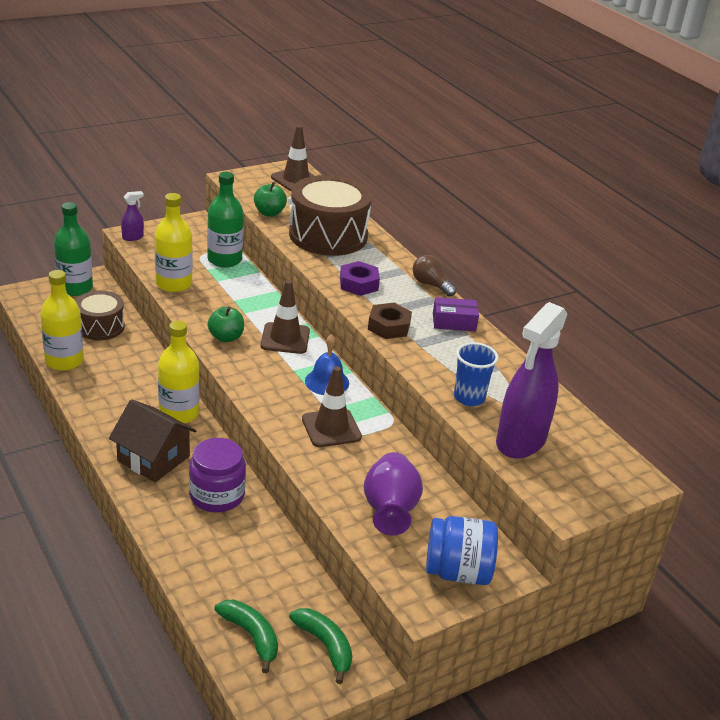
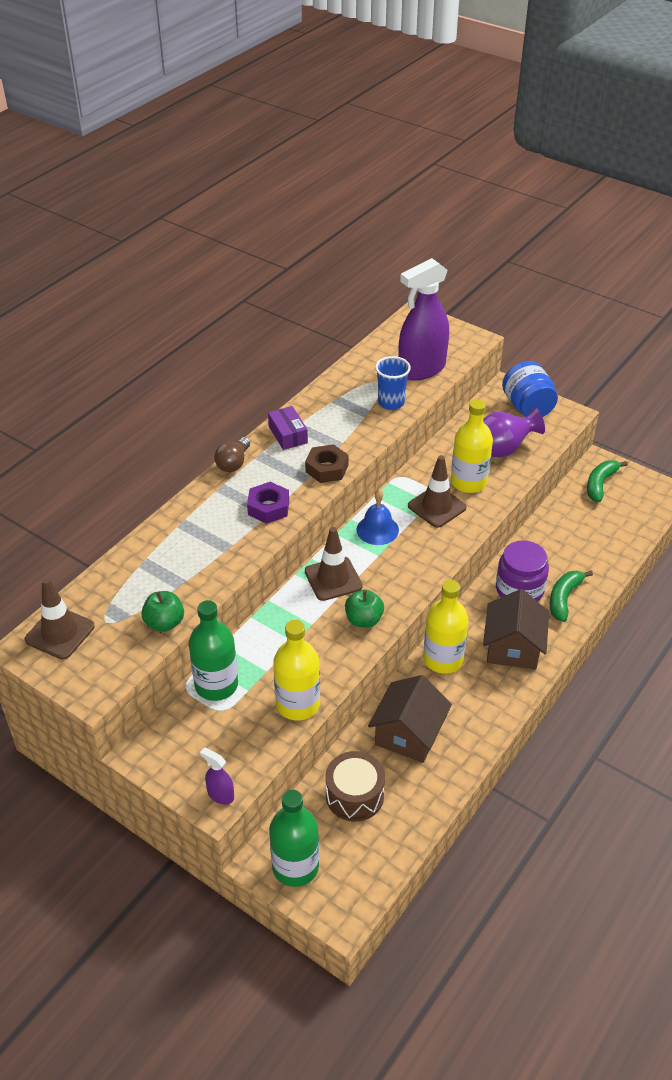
camera: 110 degrees left, 10 degrees up
(64, 361) = (436, 790): yellow bottle -> yellow bottle (468, 482)
(125, 368) = (408, 734): none -> brown house
(251, 636) = (625, 519): green banana -> green banana (564, 598)
(328, 235) = (184, 559): brown drum -> none
(520, 441) = (421, 369): purple spray bottle -> purple spray bottle turned 135 degrees clockwise

